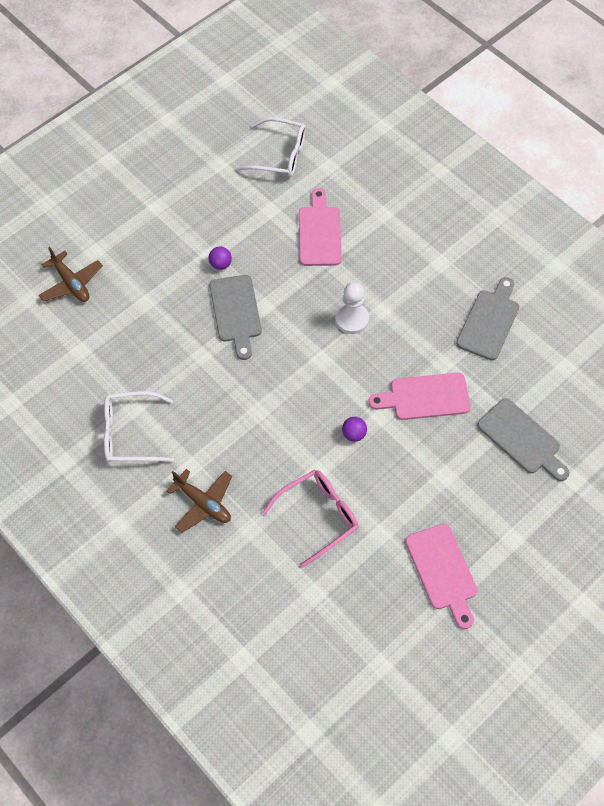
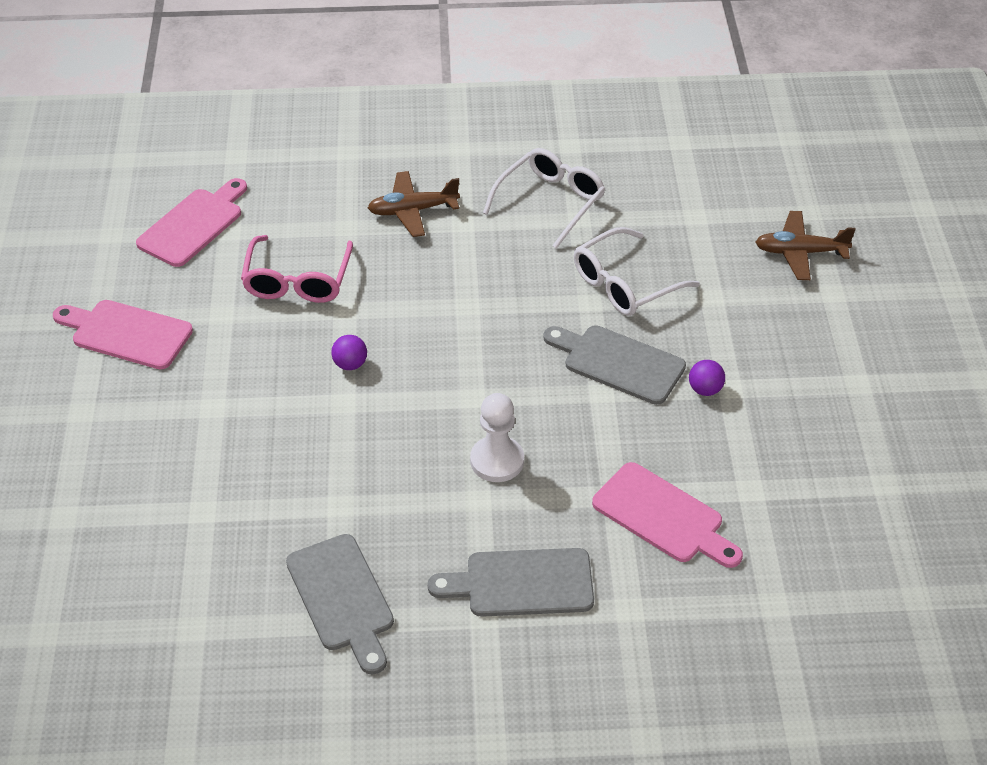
camera: 130 degrees right, 15 degrees down
(280, 155) = (844, 561): white glasses -> white glasses (624, 284)
(425, 397) = (319, 456): pink cutting board -> pink cutting board (193, 225)
(522, 439) = (165, 506): grey cutting board -> grey cutting board (522, 583)

